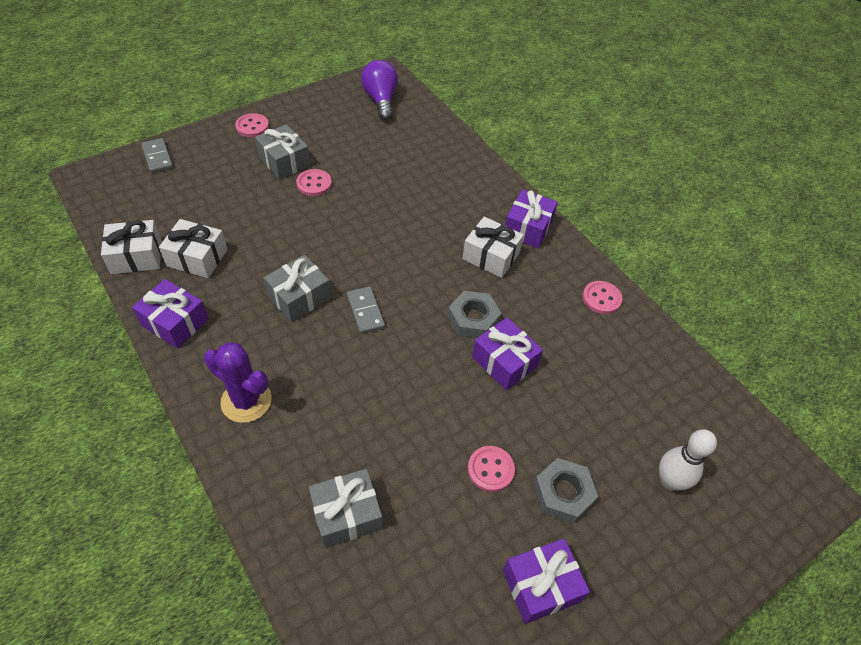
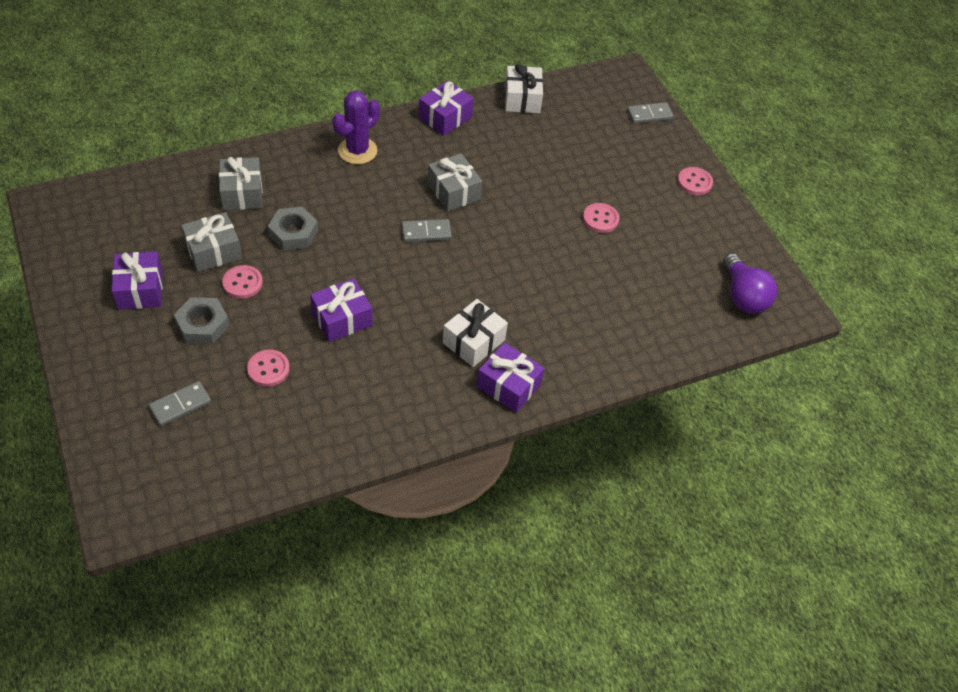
camera: 100 degrees right, 0 degrees up
(197, 258) = (513, 133): white gift -> none
(284, 161) = (637, 201): grey gift -> grey gift (213, 251)
(381, 100) = (743, 296): purple light bulb -> purple light bulb turned 75 degrees clockwise
(473, 319) = (397, 308): grey nut -> grey nut (293, 233)
(601, 298) = (394, 423): pink button -> pink button (268, 369)
(669, 481) = (180, 405): white bowling pin -> grey domino

